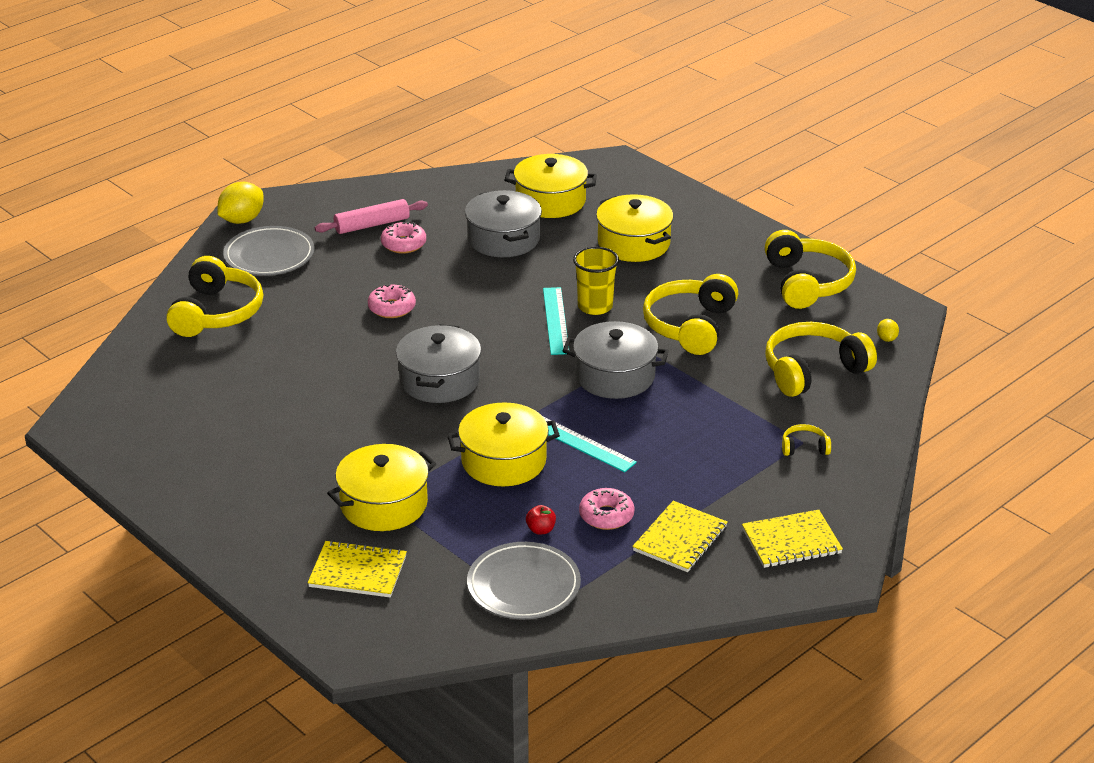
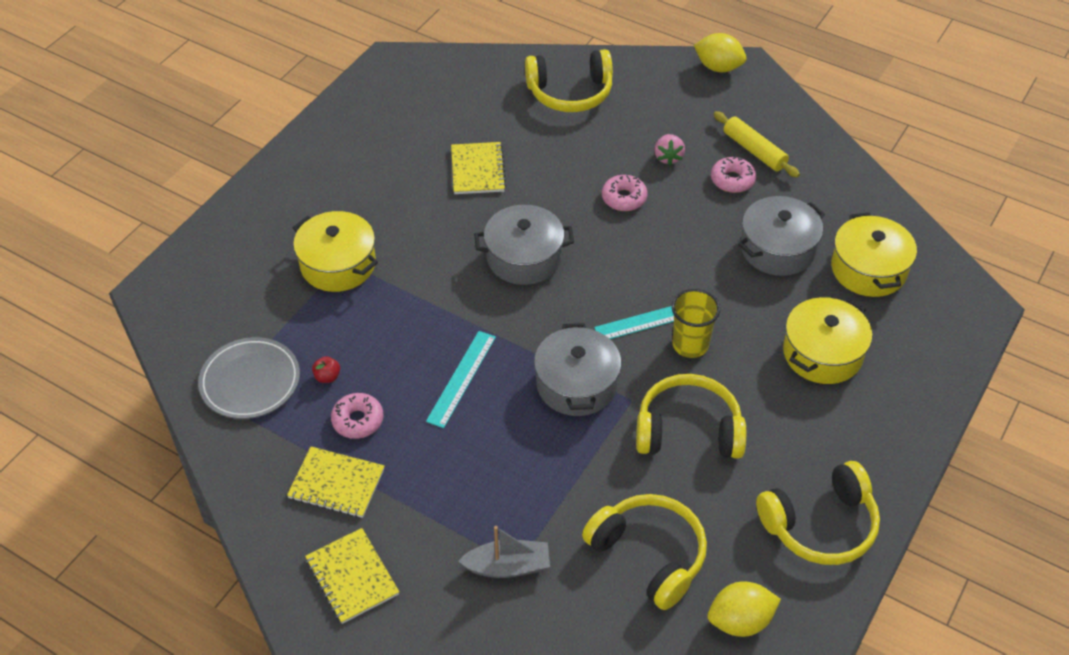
camera: 75 degrees right, 15 degrees up
(269, 255) = (670, 99): grey plate -> none
(351, 273) = (668, 157): none -> pink strawberry
(358, 572) = (249, 270): yellow notebook -> yellow notebook (477, 170)
(372, 225) = (754, 150): pink rolling pin -> yellow rolling pin
(503, 461) = (418, 329): yellow pot -> none
(804, 447) = (508, 566): yellow headphones -> grey boat
(886, 339) = (740, 621): yellow lemon -> yellow lemon, size x2.06

